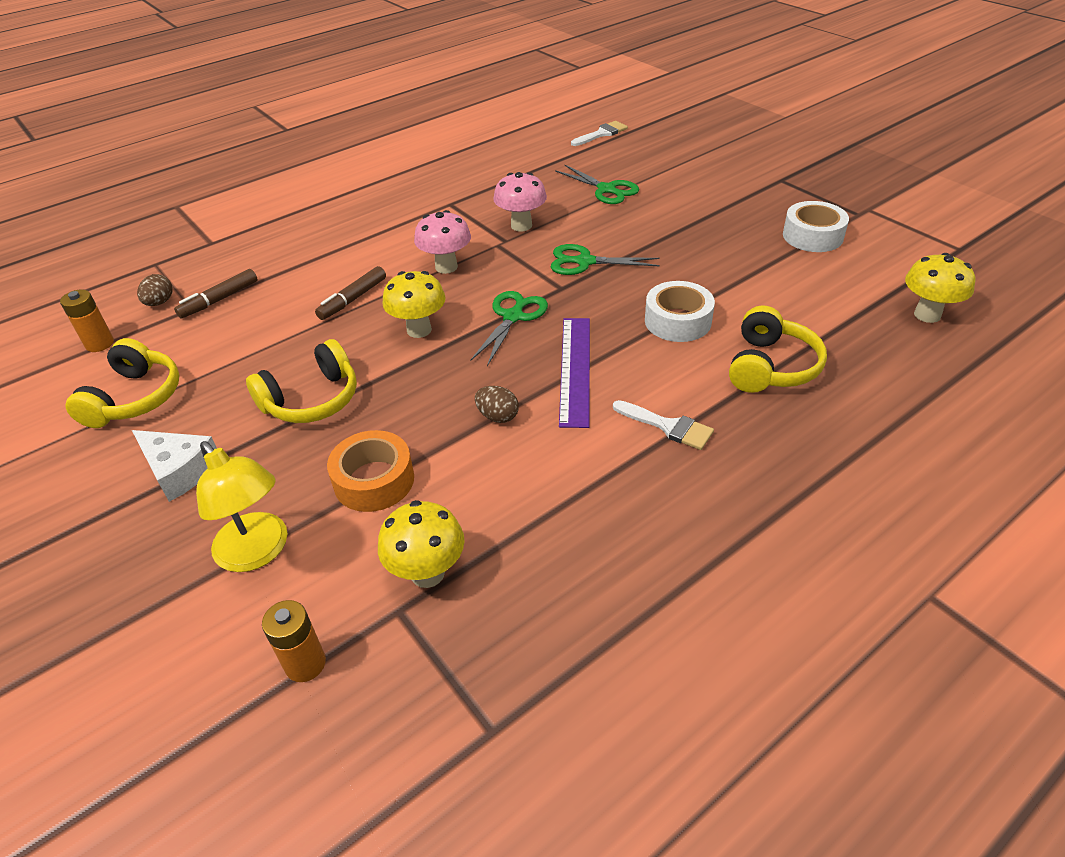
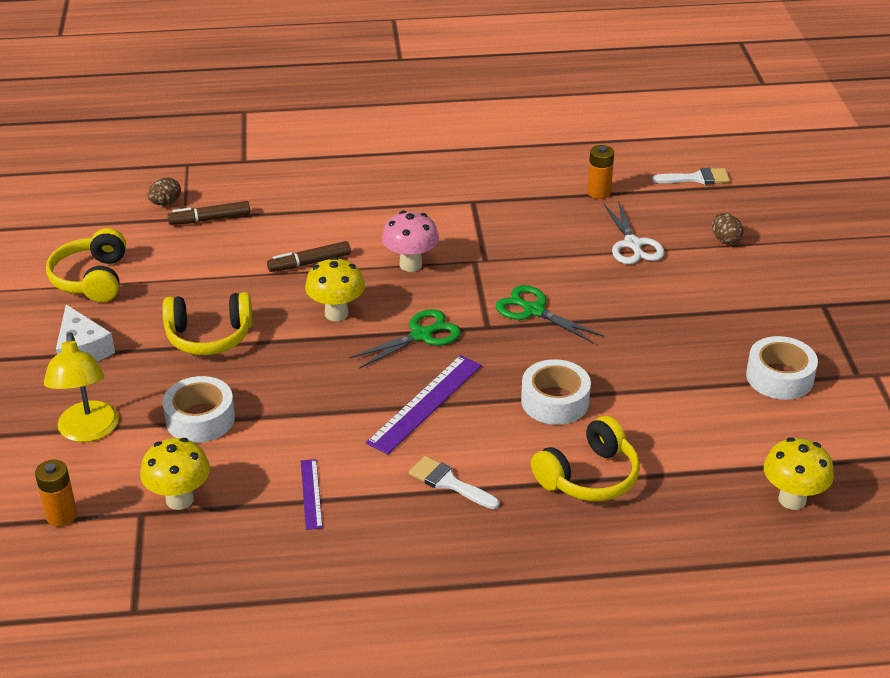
camera: 30 degrees right, 5 degrees down
(100, 344) = (100, 222): orange battery -> orange battery (598, 192)
(134, 398) = (92, 279): yellow headphones -> yellow headphones turned 135 degrees clockwise
(374, 480) = (200, 419): orange tape -> white tape
(498, 416) = (329, 413): brown egg -> brown egg (725, 240)
(521, 225) = (514, 250): pink mushroom -> none
(556, 498) = (311, 494): none -> purple ruler
(606, 189) = (632, 244): green scissors -> white scissors
(668, 426) = (449, 483): white brush -> white brush turned 150 degrees clockwise

